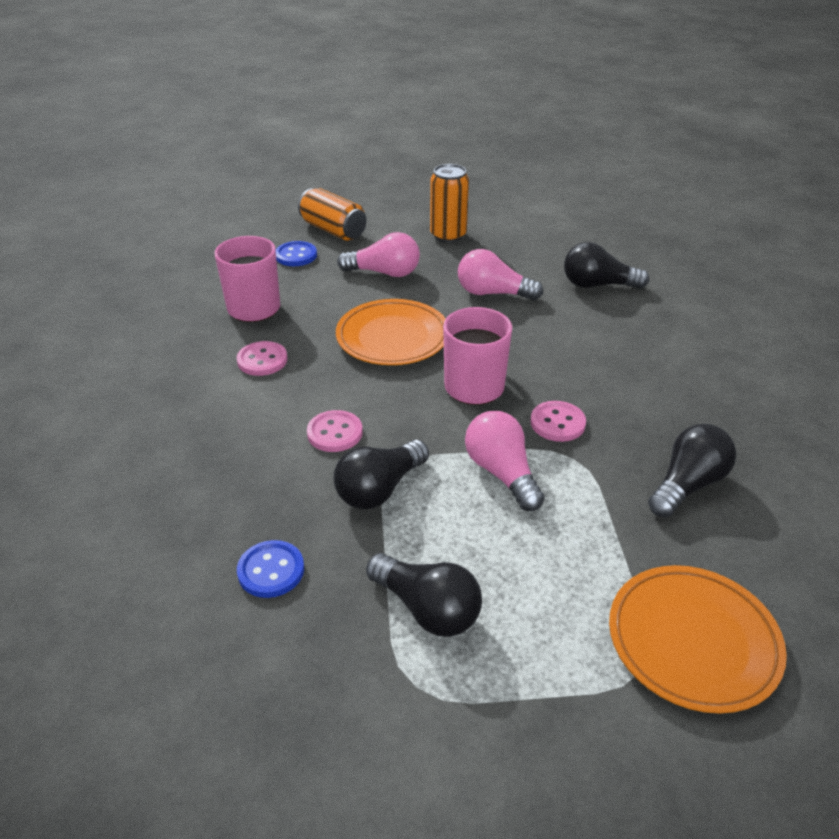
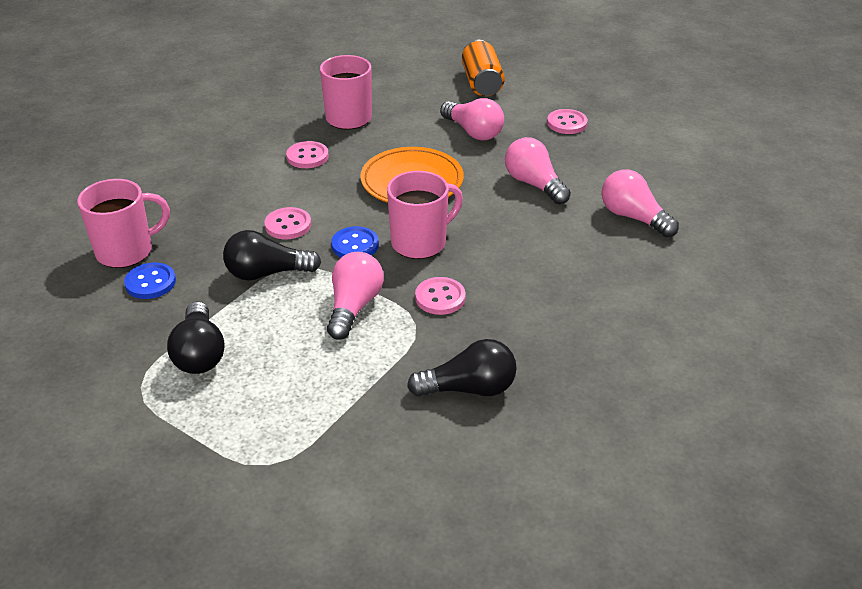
camera: 40 degrees right, 0 degrees up
(195, 554) = (126, 251): none -> pink mug
(296, 255) = (427, 92): blue button -> blue button (355, 245)
(448, 235) = (567, 123): orange can -> pink button
(597, 285) = (633, 217): black light bulb -> pink light bulb
(692, 641) = (320, 472): orange plate -> none

